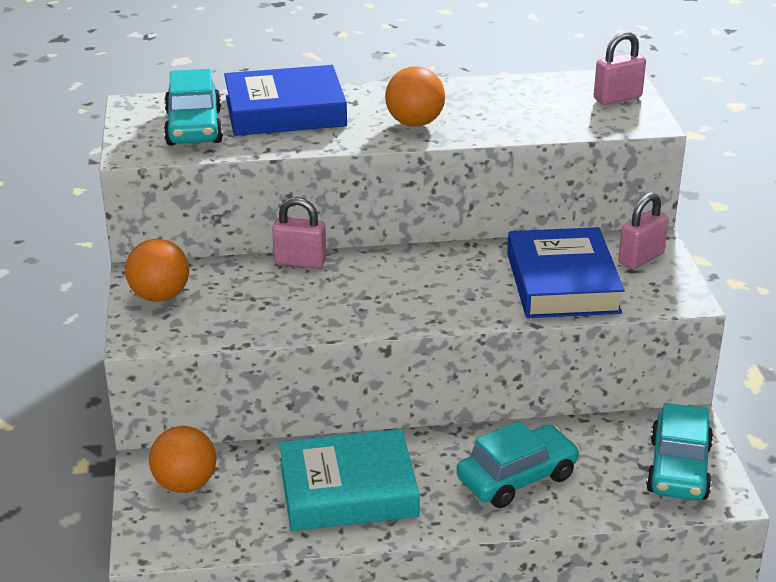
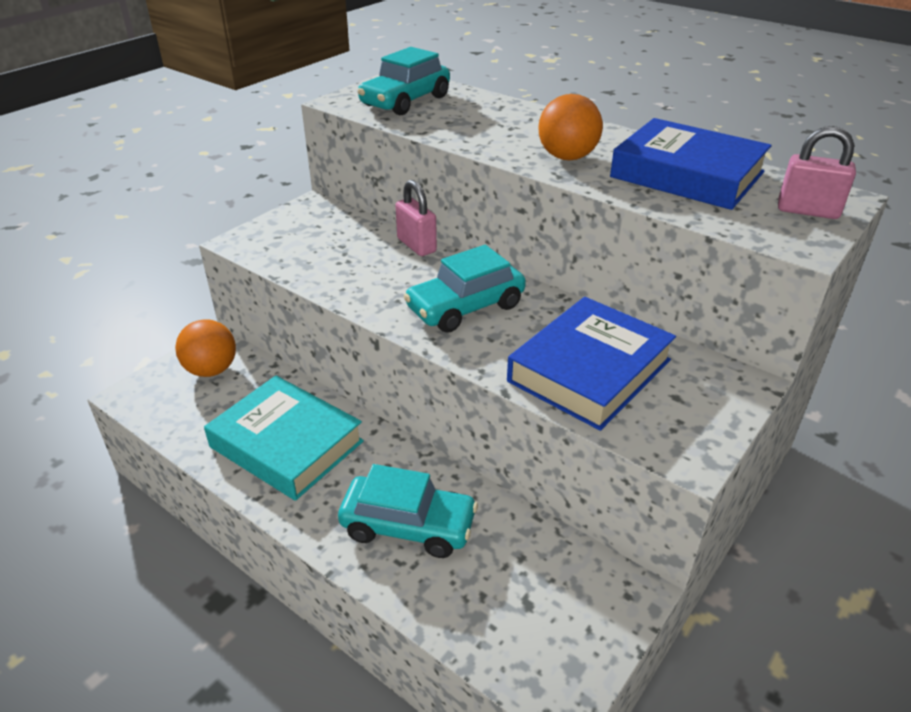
camera: 45 degrees right, 5 degrees up
(160, 296) = (296, 223): orange ball -> none
(285, 111) = (486, 114): blue book -> blue book (687, 175)
(641, 258) = (704, 392): pink padlock -> none
(678, 469) = (555, 629): turquoise car -> turquoise car (465, 307)

